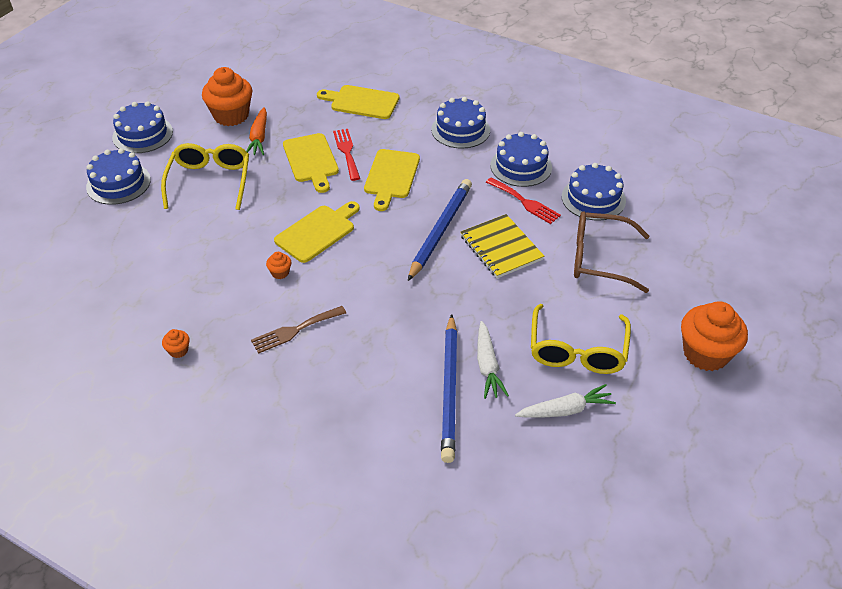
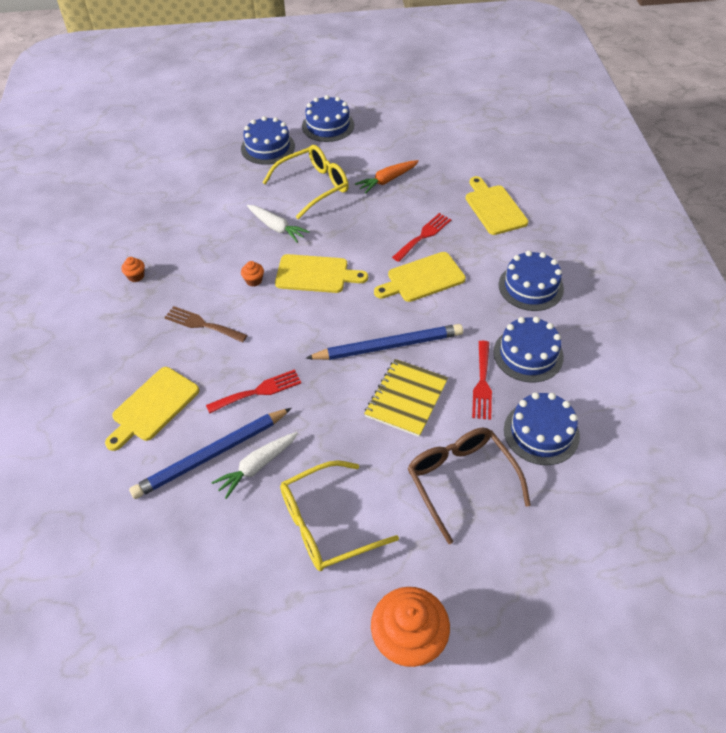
camera: 55 degrees right, 5 degrees up
(231, 115) = (395, 152): orange cupcake -> none
(311, 160) = (392, 222): yellow cutting board -> yellow cutting board (153, 406)
(410, 328) = (258, 391): none -> red fork
(565, 410) = (247, 552): white carrot -> white carrot (276, 227)

